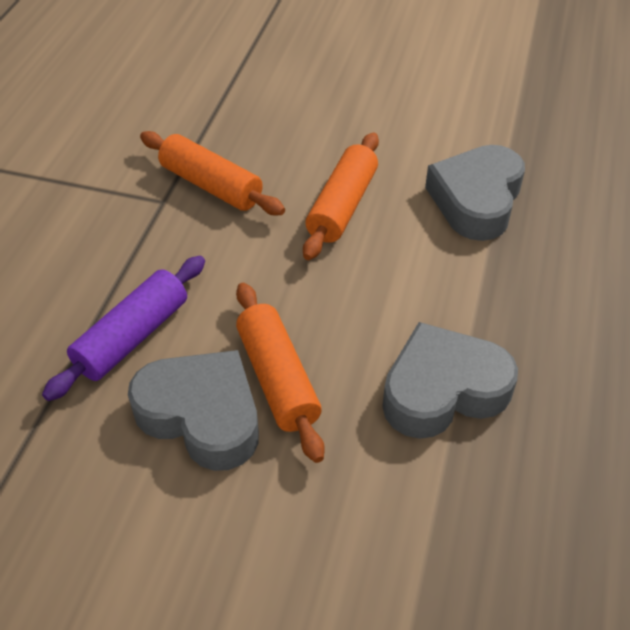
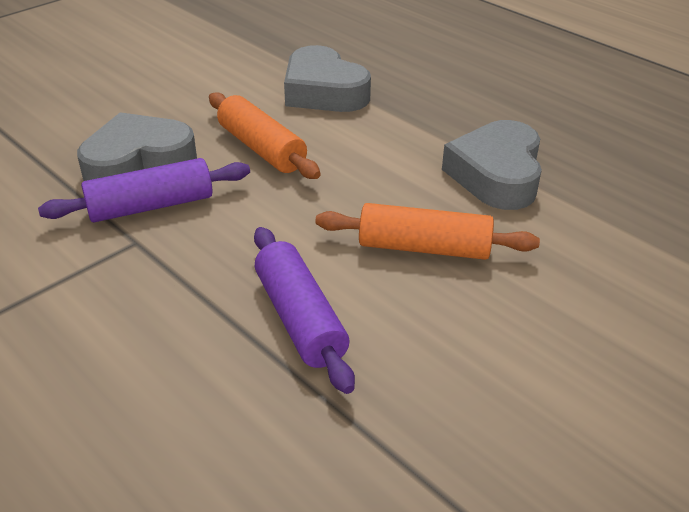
camera: 60 degrees left, 10 degrees down
(202, 415) = (432, 304): grey heart -> grey heart (138, 163)
(211, 185) = (151, 206): orange rolling pin -> purple rolling pin

